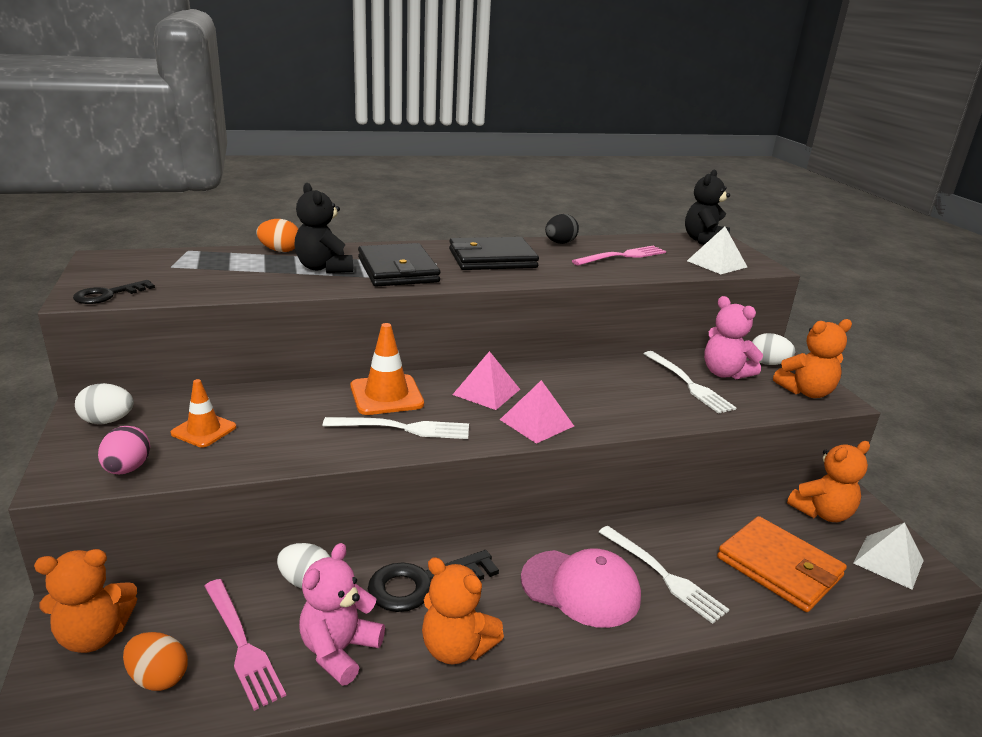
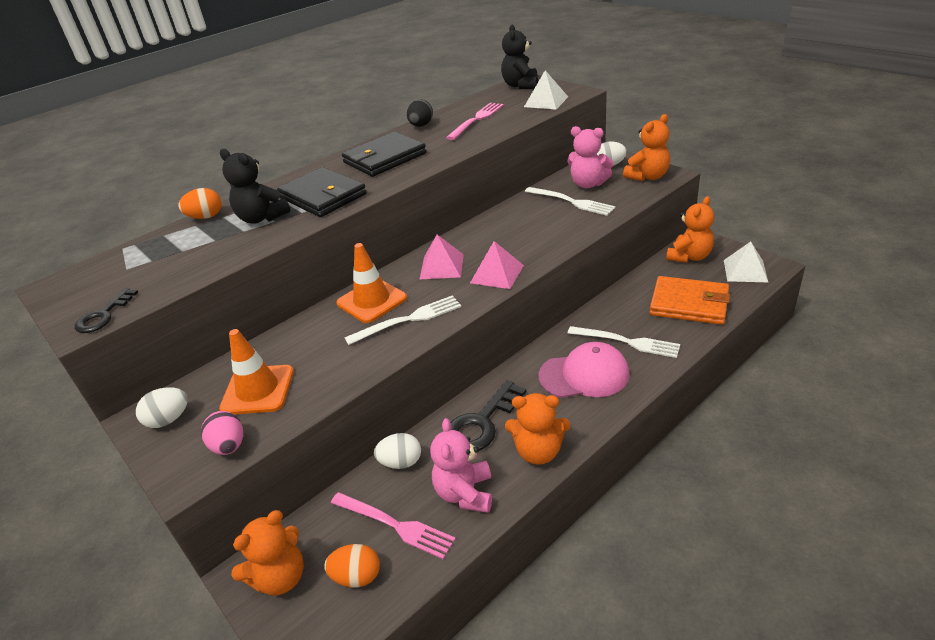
camera: 20 degrees left, 10 degrees up
(204, 430) = (258, 390): orange traffic cone -> orange traffic cone, size x1.52

